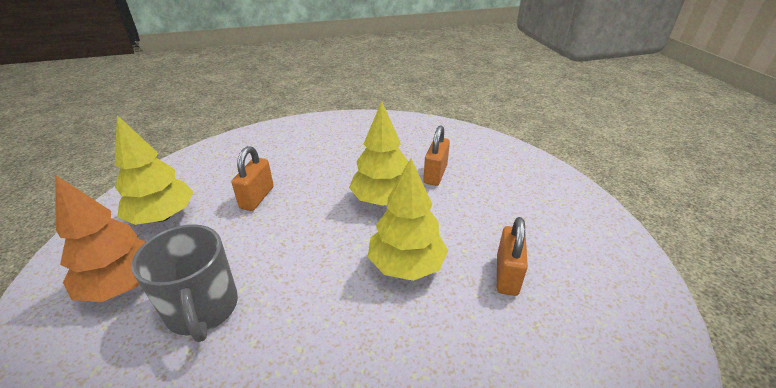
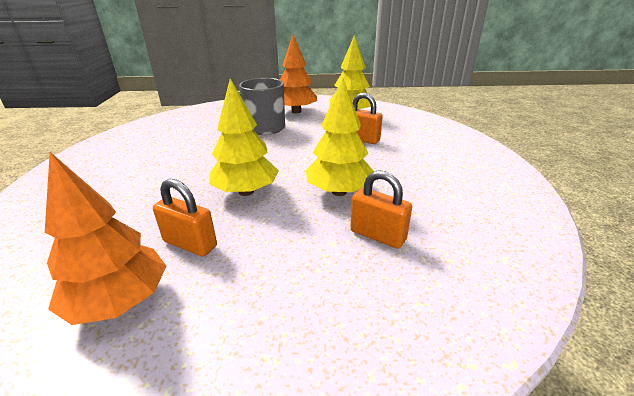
camera: 105 degrees right, 5 degrees down
(589, 288) = (120, 301): none -> orange tree

